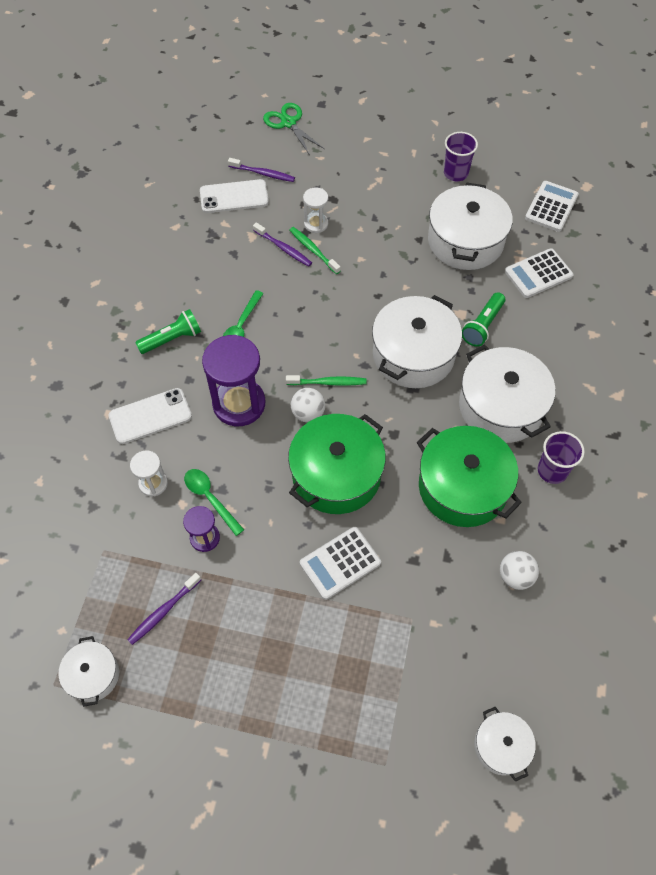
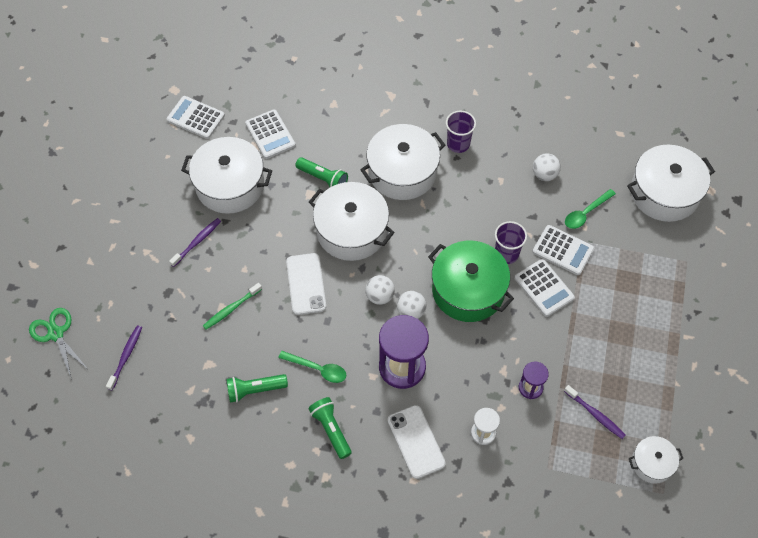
camera: 90 degrees left, 0 degrees up
(210, 498) = (494, 385): green spoon -> green spoon (586, 213)
(221, 274) = (255, 390): none -> green flashlight
(234, 197) = (155, 383): white phone -> white phone (306, 284)
(283, 248) = (227, 335): purple toothbrush -> purple toothbrush (197, 242)
(288, 123) = (56, 334): green scissors -> green scissors turned 90 degrees clockwise
(316, 224) = (198, 307): white hourglass -> none
(328, 382) = (380, 296): green toothbrush -> white ball
(396, 591) = (563, 250): none -> white calculator
(456, 173) = (146, 187): purple cup -> purple cup (506, 254)
(463, 487) = (474, 202): green pot -> none
(501, 746) = (664, 193): white pot -> white pot, size x1.89

